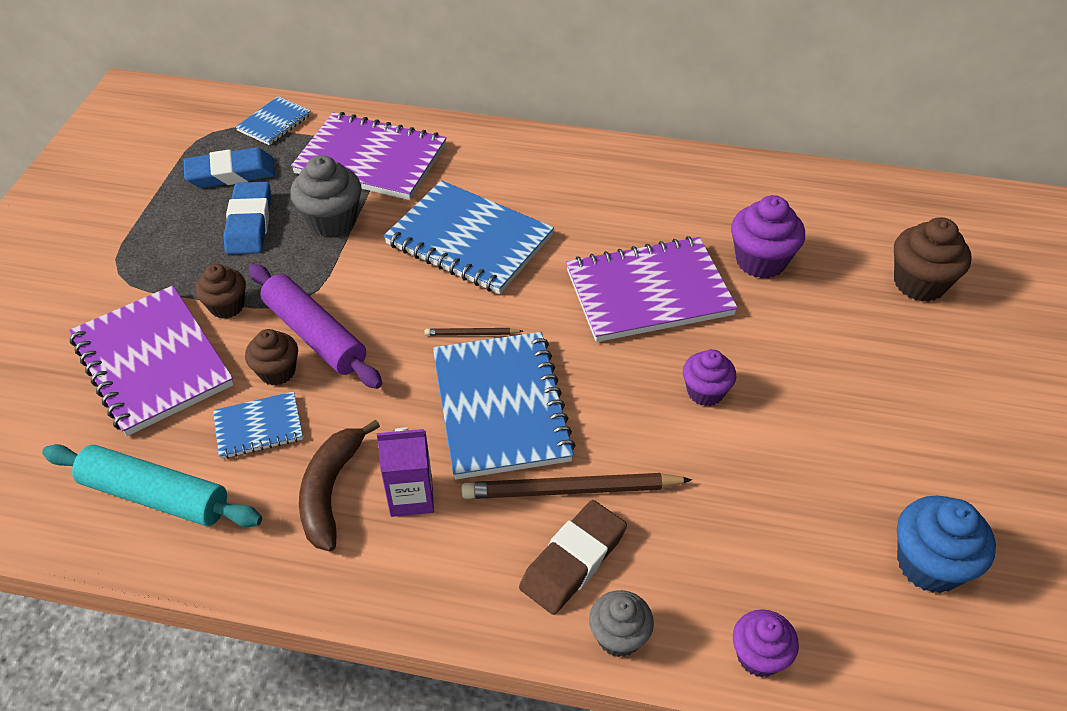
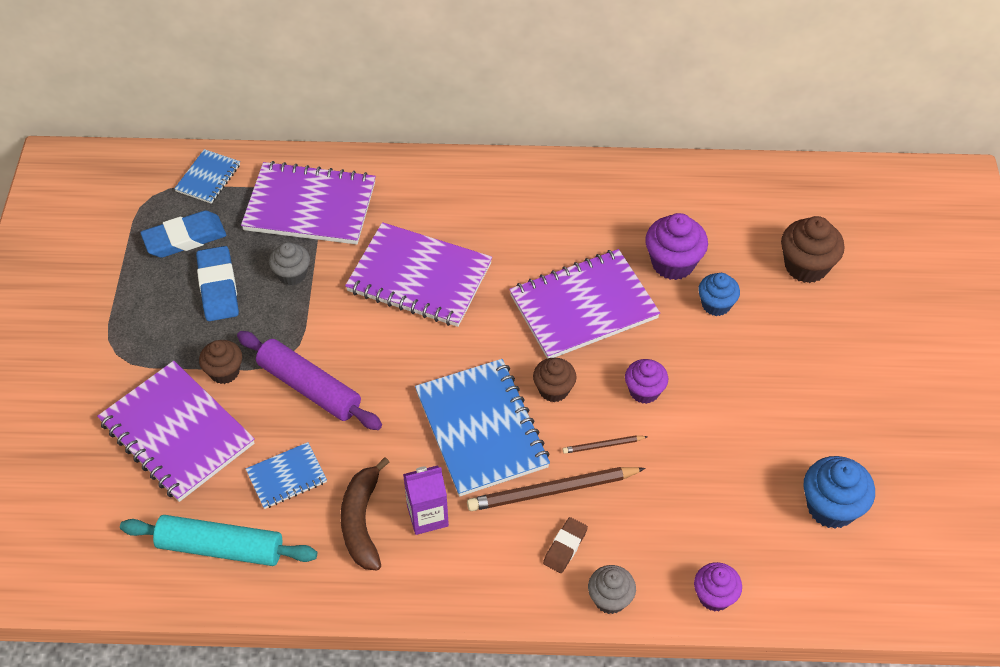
camera: 10 degrees left, 5 degrees up
(277, 371) = (287, 426): brown cupcake -> brown cupcake (553, 390)
(332, 220) = (292, 274): grey cupcake -> grey cupcake, size x0.65
(469, 240) = (419, 277): blue notebook -> purple notebook
(471, 334) = (442, 367): brown pencil -> brown pencil (603, 445)
(573, 561) = (565, 547): brown eraser -> brown eraser, size x0.60
(806, 310) = (716, 304): none -> blue cupcake

